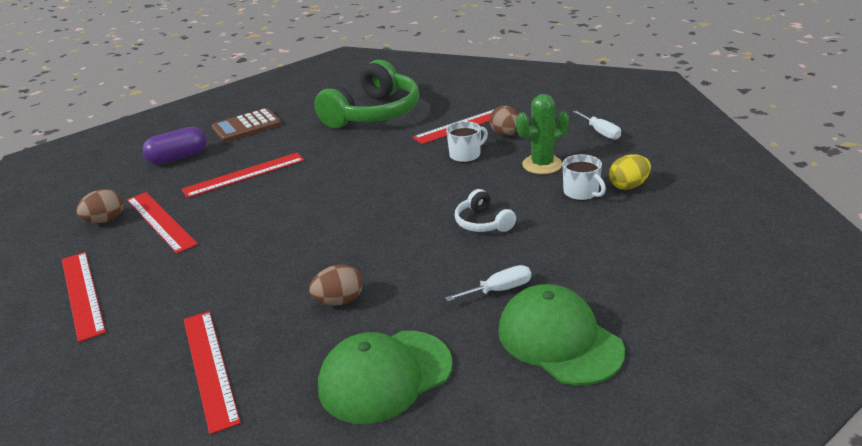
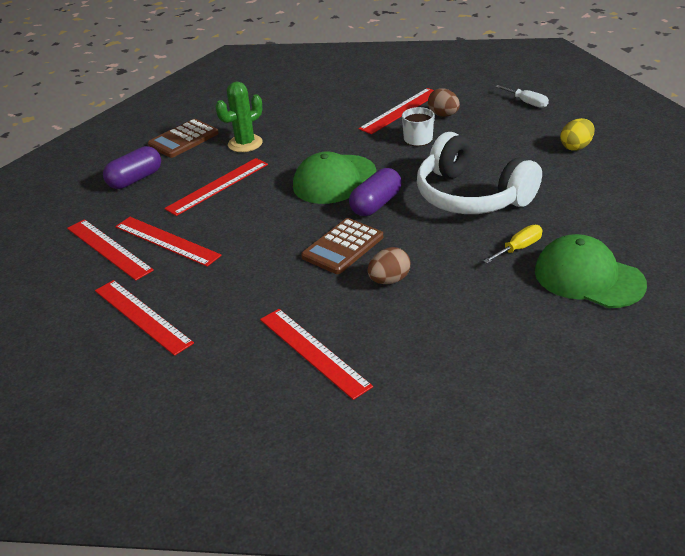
camera: 15 degrees left, 5 degrees up
(105, 220) = (108, 249): brown egg -> red ruler
(317, 256) = (342, 247): none -> brown calculator
(373, 113) = (304, 111): green headphones -> none
(379, 216) = (376, 204): none -> purple capsule
(385, 376) = (467, 329): green cap -> green cap (334, 180)
(483, 223) = (471, 196): white headphones -> white headphones, size x2.21
(499, 290) = (519, 248): white screwdriver -> yellow screwdriver
(542, 165) = (492, 138): green cactus -> green cactus (245, 143)
(581, 192) = (540, 158): white mug -> none

